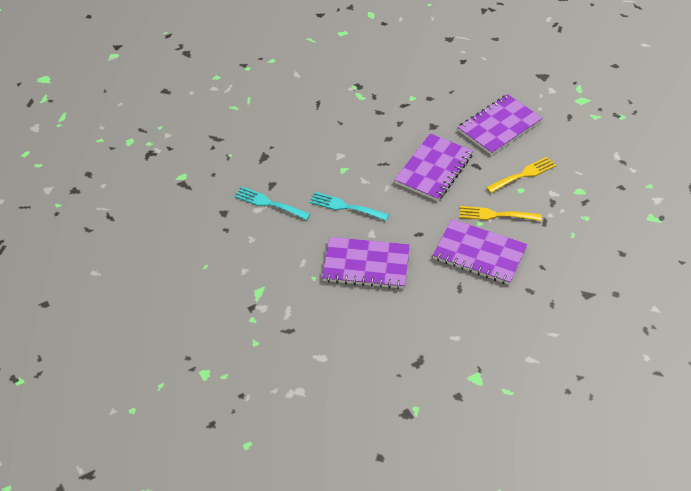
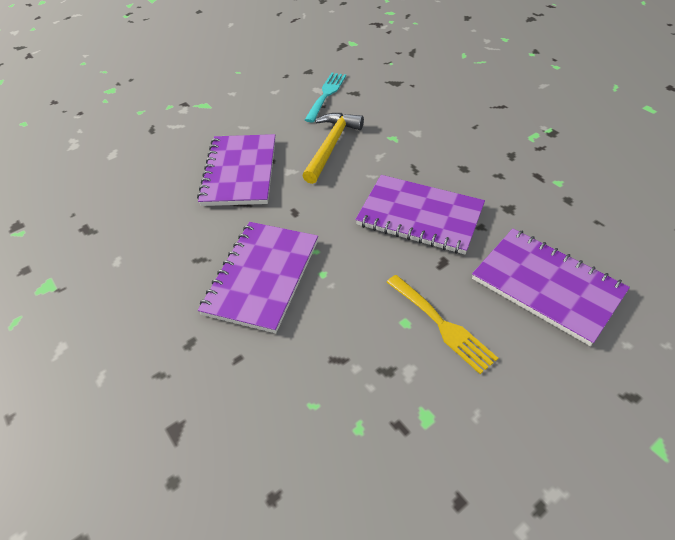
camera: 85 degrees right, 0 degrees up
(345, 207) = (331, 146): turquoise fork -> yellow hammer
(495, 215) = (342, 292): yellow fork -> none

